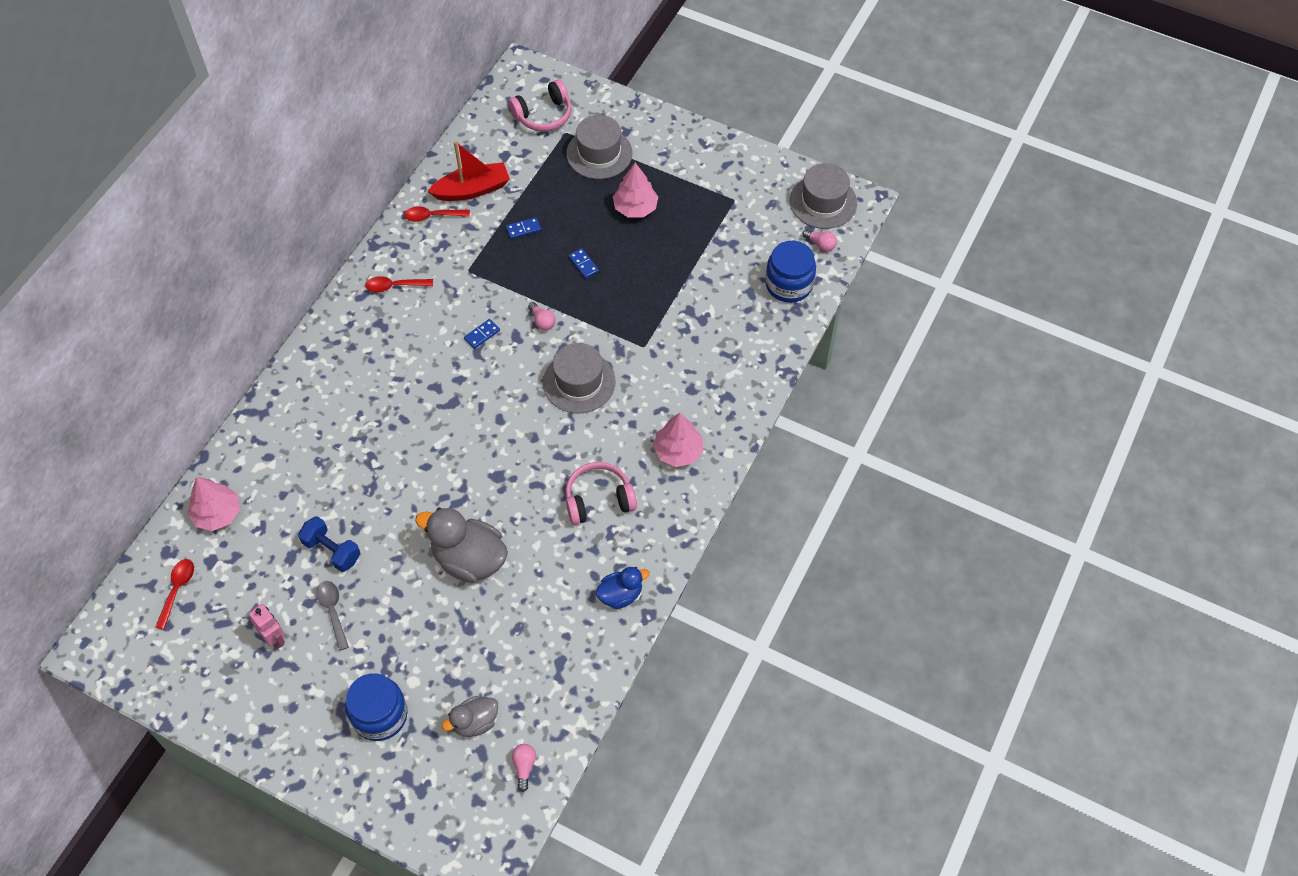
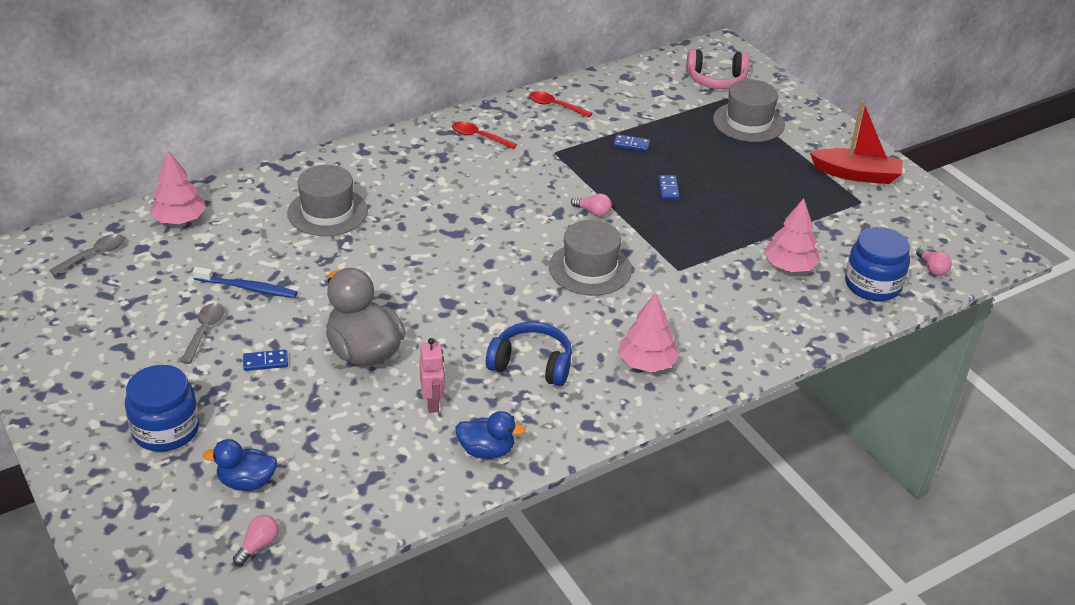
camera: 30 degrees right, 20 degrees down
(177, 590) = (94, 255): red spoon -> grey spoon
(274, 638) = (135, 326): pink robot -> pink robot (433, 403)
(332, 550) = (248, 288): blue dumbbell -> blue toothbrush
(472, 190) = (606, 103): red boat -> red boat (856, 174)
(475, 722) = (246, 482): grey duck -> blue duck
(482, 335) = (527, 199): blue domino -> blue domino (265, 362)
(542, 321) = (593, 212): pink light bulb -> pink light bulb turned 60 degrees counterclockwise
(598, 499) = (531, 364): pink headphones -> blue headphones
(635, 208) = (753, 170): pink tree -> pink tree (789, 267)
(823, 202) = (959, 238): grey hat -> grey hat (327, 212)

